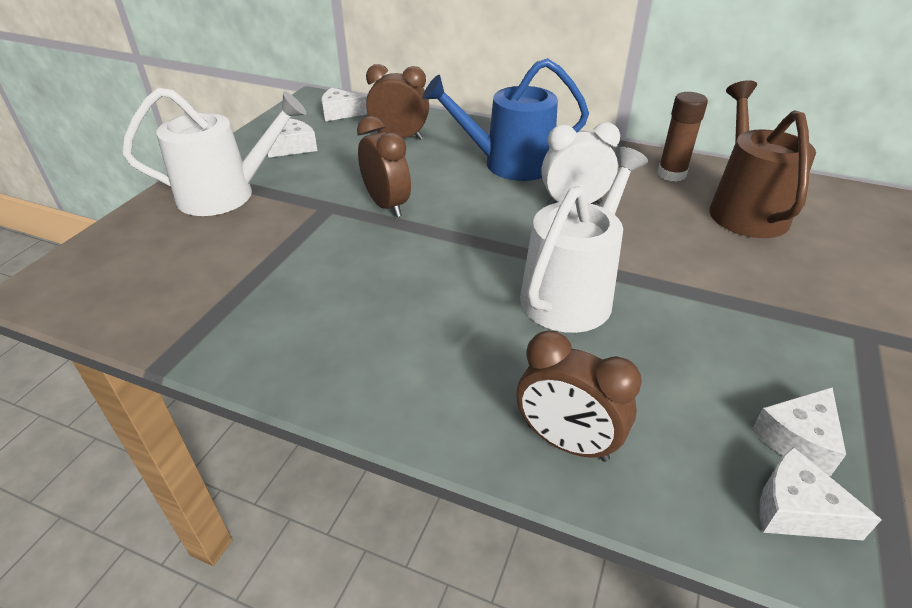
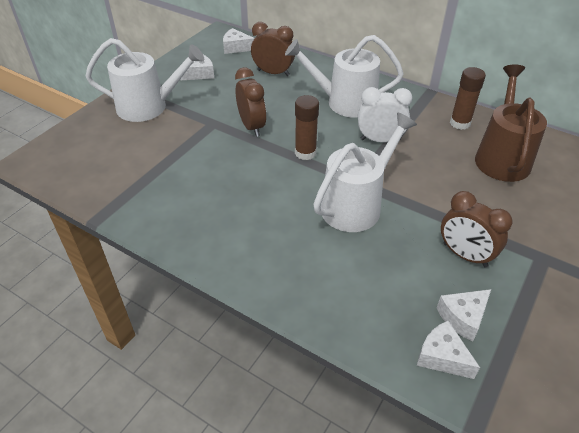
camera: 10 degrees right, 5 degrees up
(474, 231) = (305, 153): none -> brown glue stick
(509, 164) = (345, 102): blue watering can -> white watering can
(566, 442) = (320, 298): brown clock -> brown clock (464, 255)

